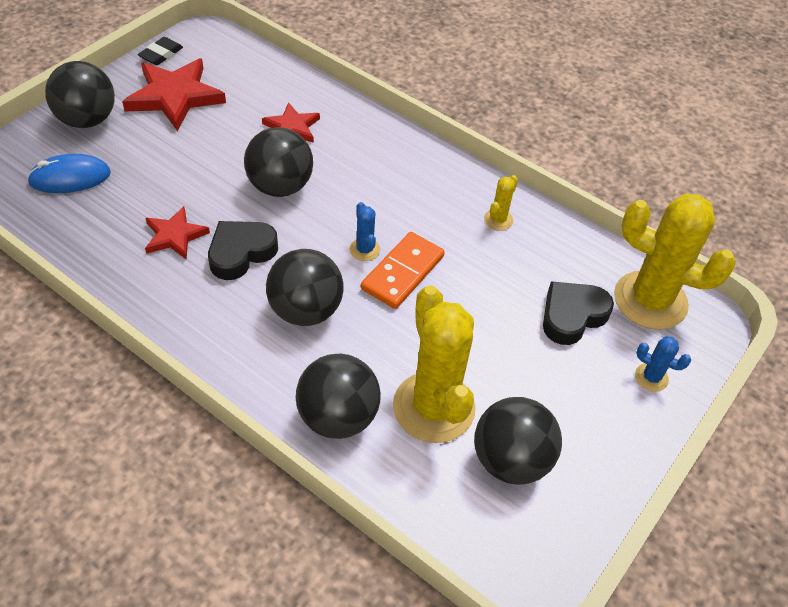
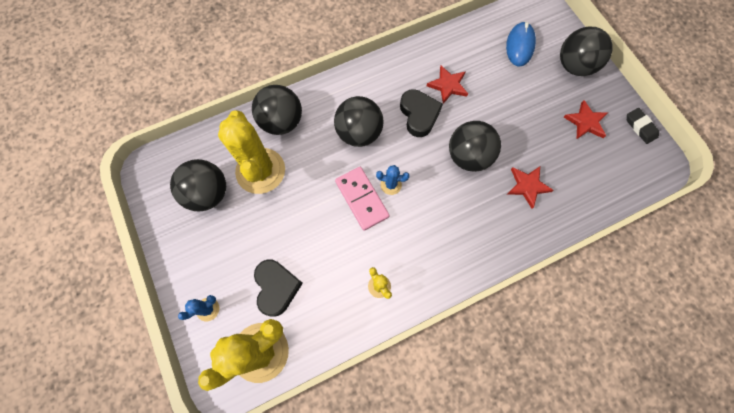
camera: 120 degrees right, 20 degrees up
(175, 96) = (585, 122): red star -> red star, size x0.58
(402, 272) = (362, 199): orange domino -> pink domino
(433, 407) = (260, 171): yellow cactus -> yellow cactus turned 60 degrees clockwise

